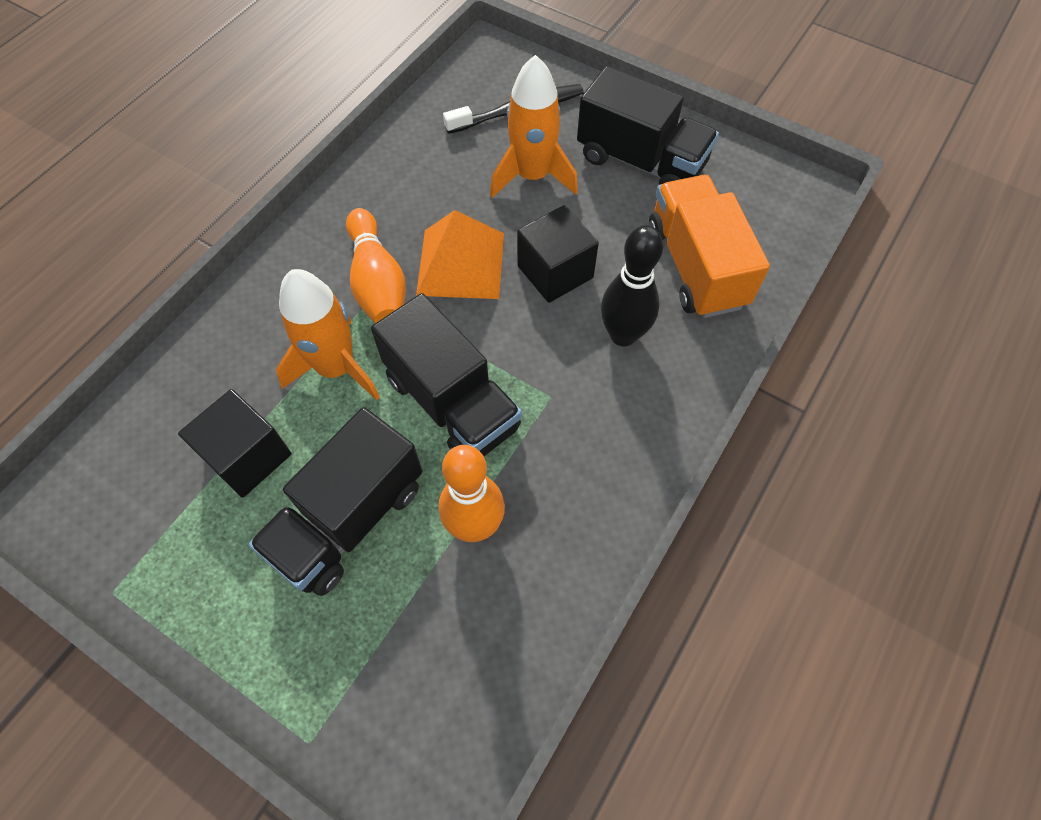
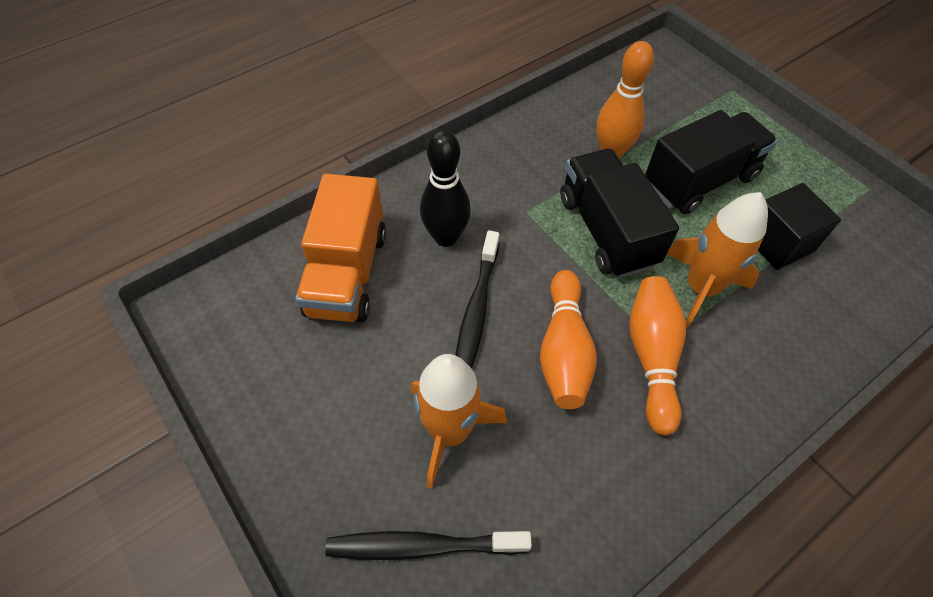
camera: 160 degrees left, 5 degrees down
(461, 263) = (564, 350): orange pyramid -> orange bowling pin
(555, 272) = (476, 311): black cube -> black toothbrush
(641, 161) = (321, 407): black truck -> none

